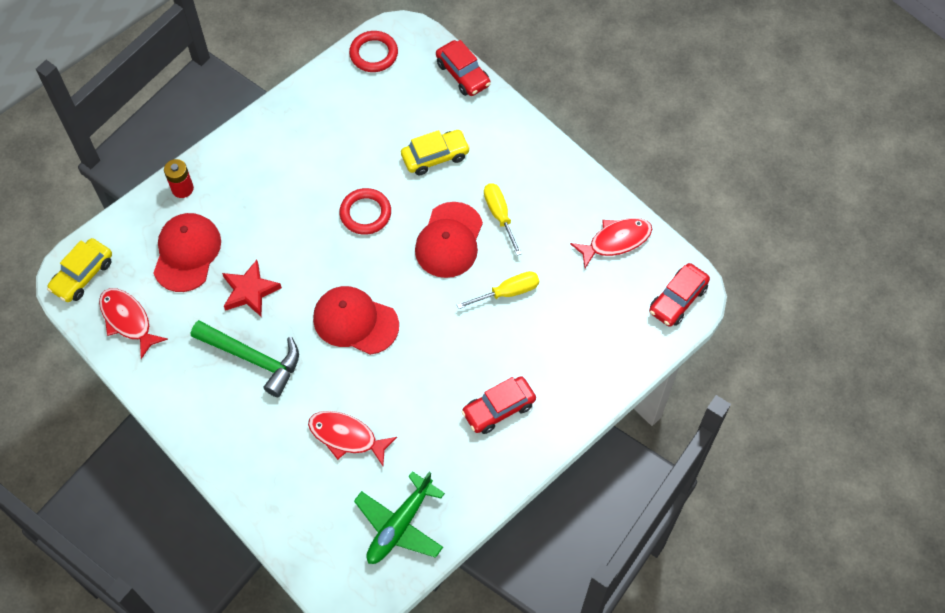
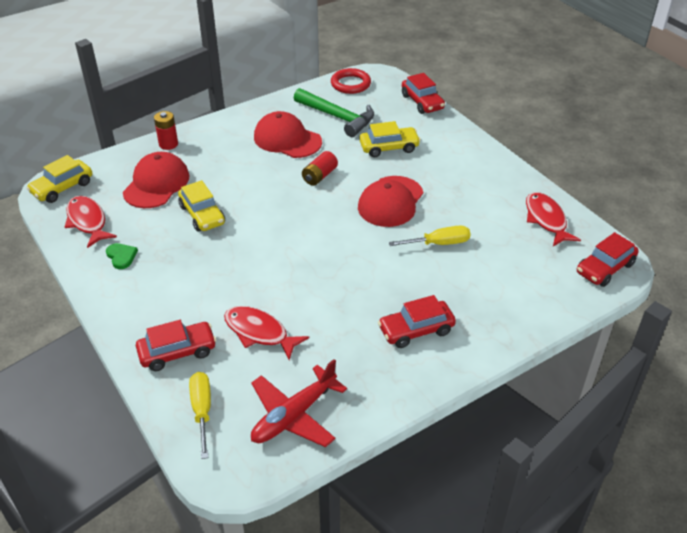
camera: 10 degrees right, 20 degrees down
(180, 363) = (121, 256): none -> green heart
(250, 291) = (202, 215): red star -> yellow car
(253, 358) = (189, 262): green hammer -> green hammer (337, 117)
(272, 473) = (177, 352): none -> red car
(355, 321) = (291, 247): red cap -> red cap (287, 139)
(365, 213) = (319, 176): red ring -> red battery
(399, 525) = (294, 415): green plane -> red plane
(500, 215) = (439, 190): yellow screwdriver -> yellow screwdriver (202, 411)
(616, 241) = (546, 219): red fish -> red fish turned 90 degrees counterclockwise

